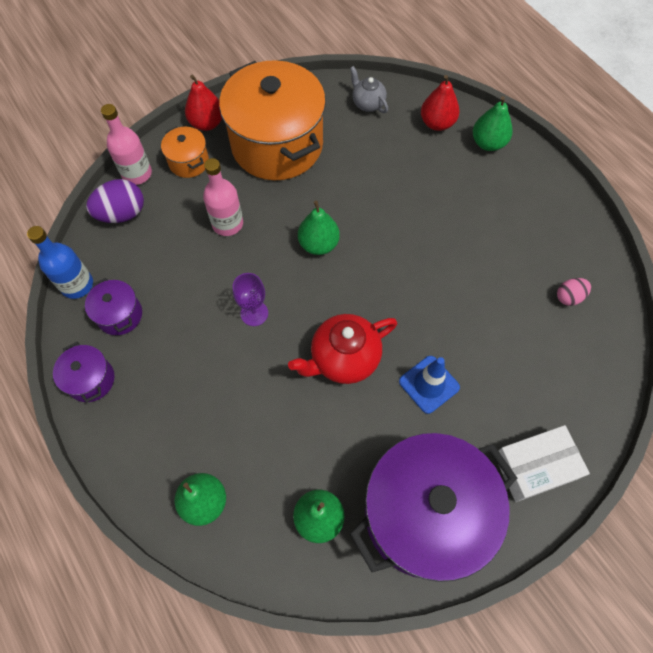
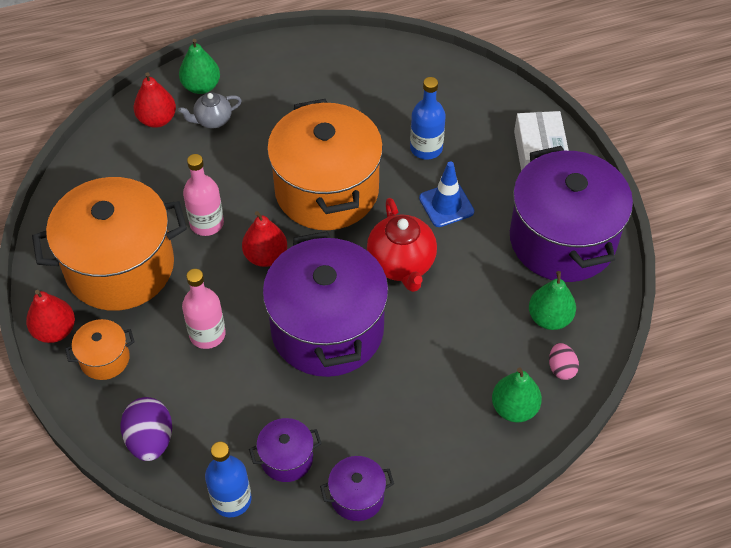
camera: 75 degrees left, 10 degrees down
(137, 174) = (97, 416): pink bottle -> pink bottle (207, 223)
(254, 313) = (327, 329): purple goblet -> purple pot
(318, 244) = (266, 256): green pear -> red pear
(368, 104) = (102, 171): grey teapot -> grey teapot (212, 120)
(408, 273) = (326, 190): none -> orange pot
(494, 349) = (426, 148): none -> blue bottle
(569, 297) = (392, 81): pink egg -> pink egg (561, 368)

